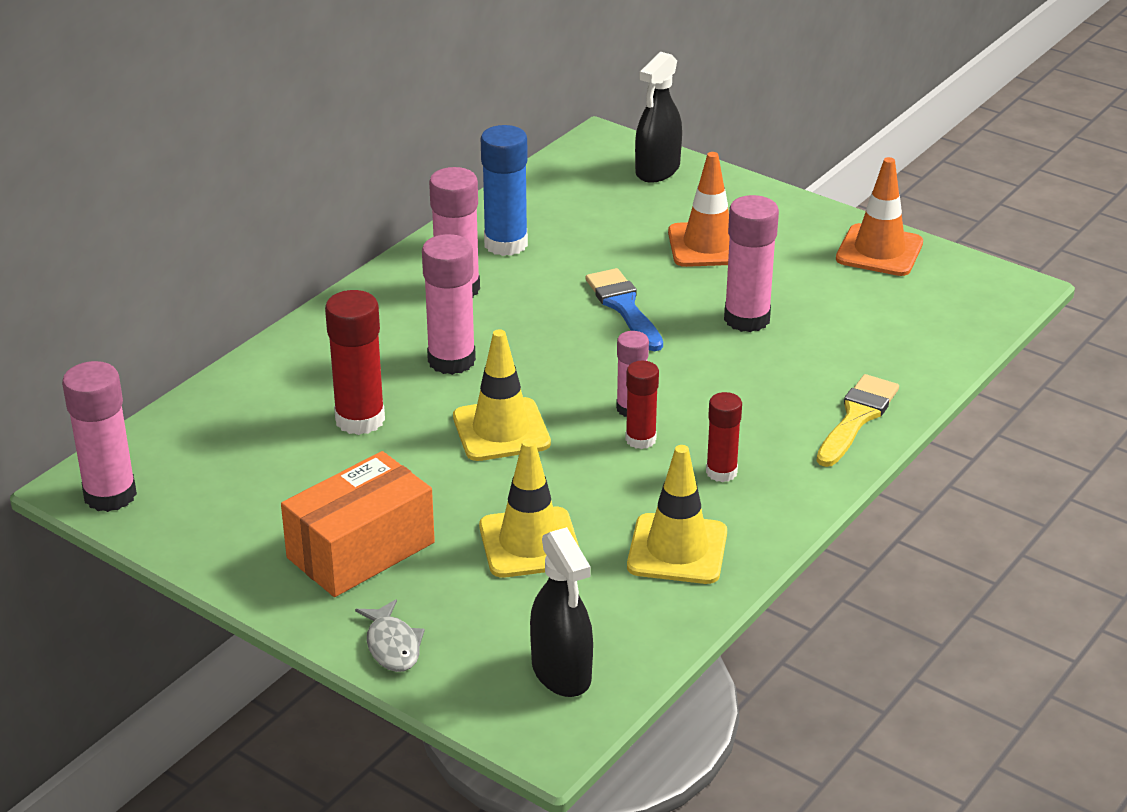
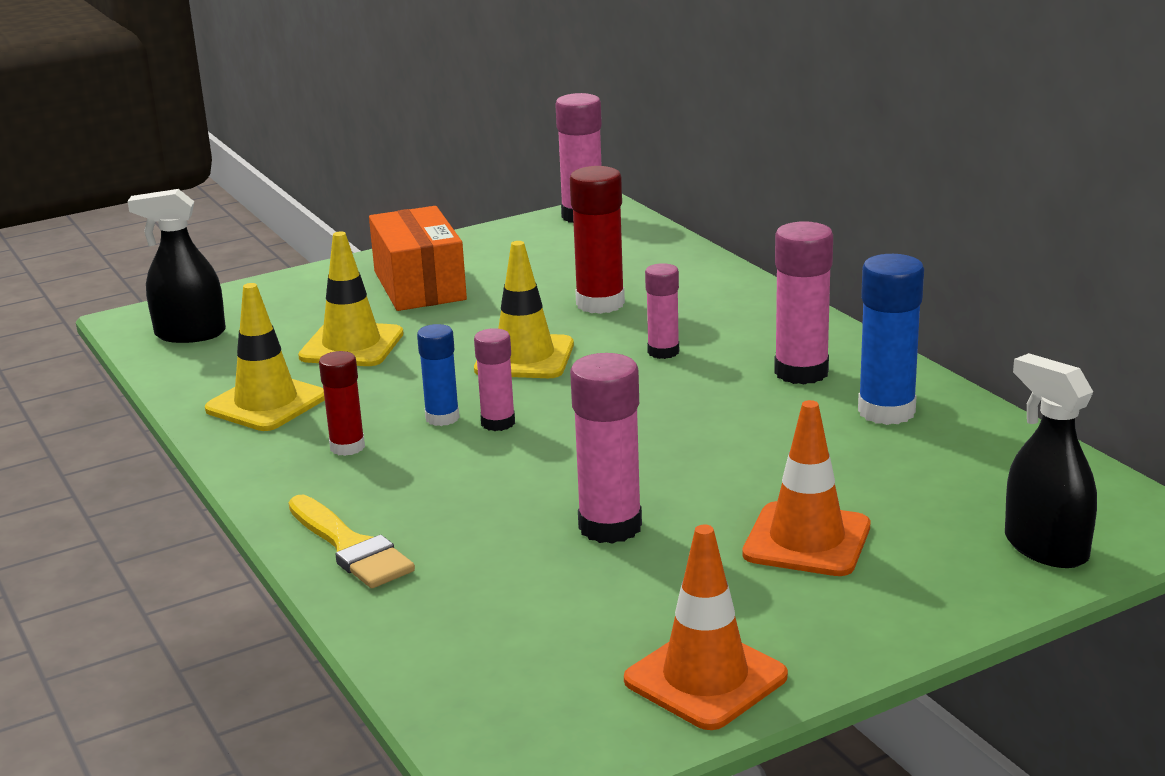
camera: 115 degrees right, 10 degrees down
(392, 645) = (298, 284): grey fish -> none
(451, 360) = (663, 352): pink glue stick -> pink glue stick, size x0.61
(624, 307) = (696, 455): blue brush -> none
(640, 439) = (442, 418): red glue stick -> blue glue stick

